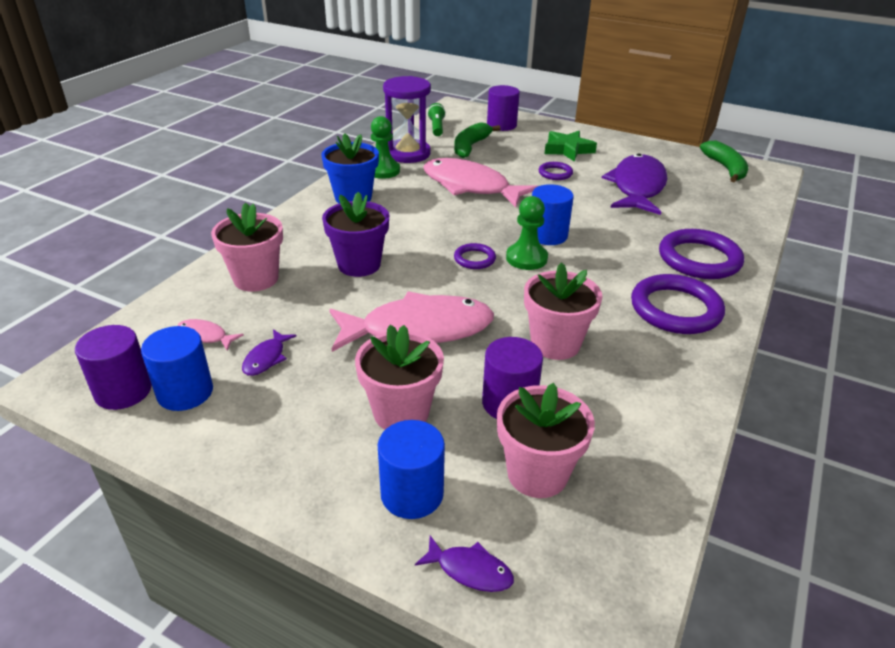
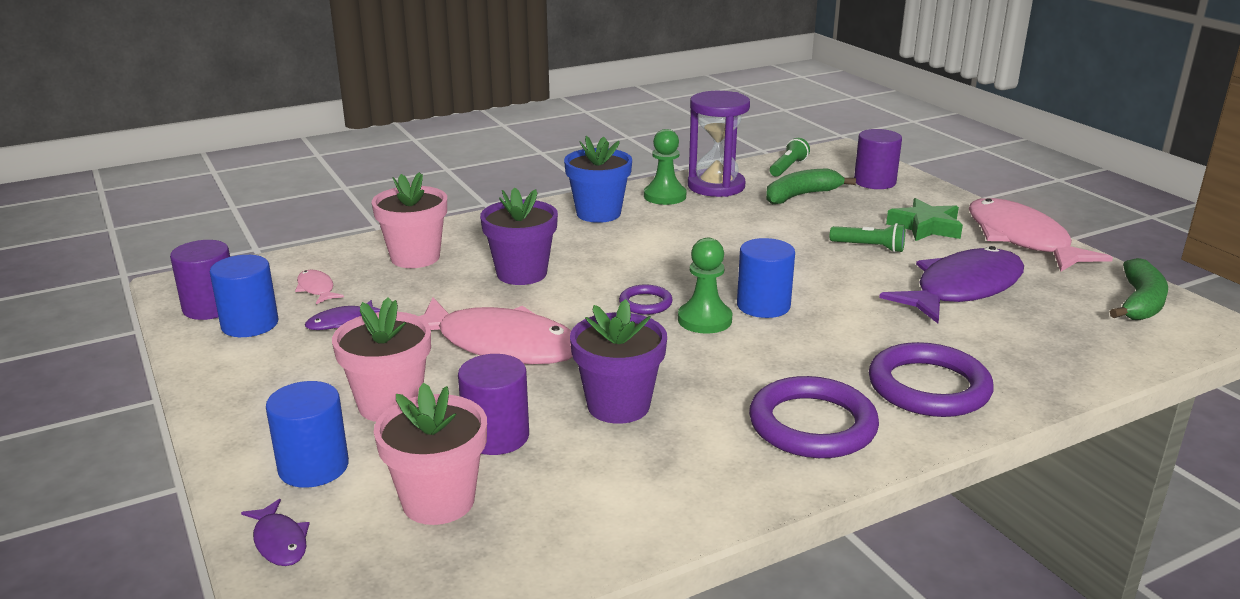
camera: 35 degrees right, 10 degrees down
(470, 186) = (741, 235): pink fish -> pink fish (1021, 239)
(555, 173) = (869, 247): purple ring -> green flashlight
(555, 344) = (618, 406): pink flower pot -> purple flower pot

